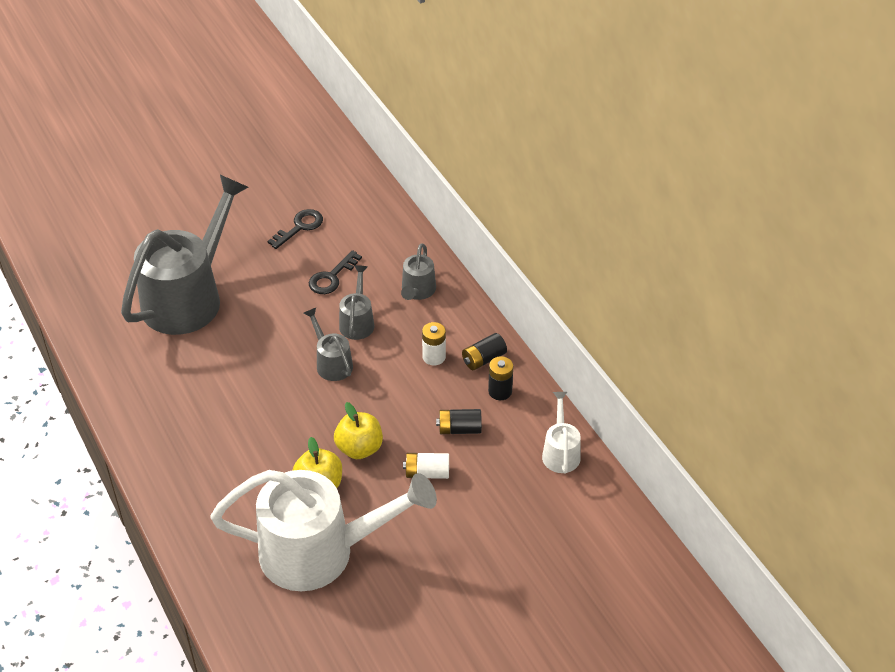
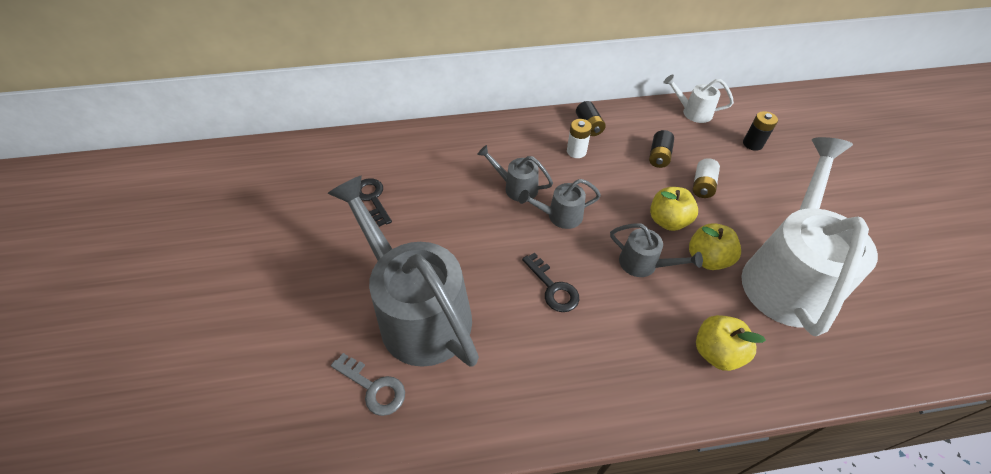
camera: 70 degrees left, 5 degrees up
(116, 294) = (373, 387): none -> grey key
(211, 500) = (716, 352): none -> yellow apple
(332, 277) = (452, 191): black key -> black key (553, 288)
(417, 291) = (498, 143): grey watering can -> grey watering can (644, 264)
(500, 391) = (625, 126): black battery -> black battery (752, 144)

